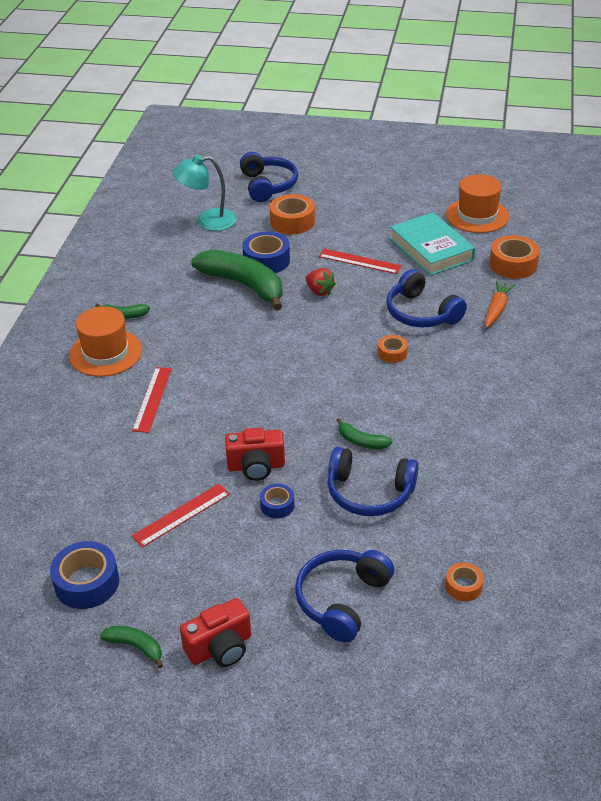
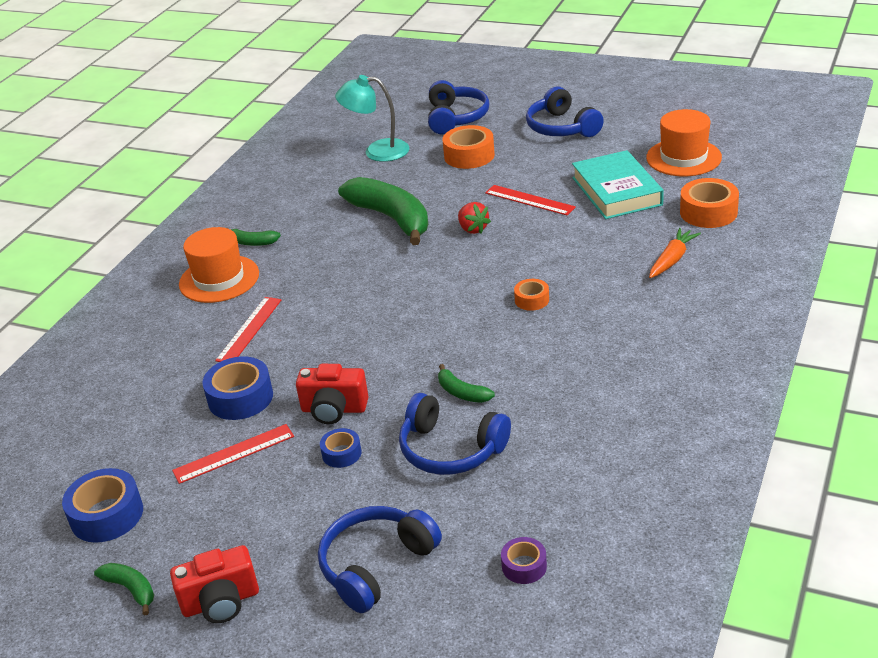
camera: 15 degrees right, 5 degrees down
(266, 260) = (426, 194): blue tape -> blue tape (240, 398)
(421, 313) = (580, 259): blue headphones -> blue headphones (561, 128)
(463, 586) = (524, 566): orange tape -> purple tape

